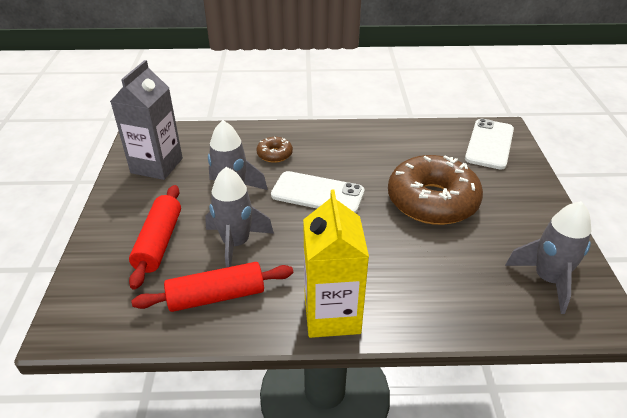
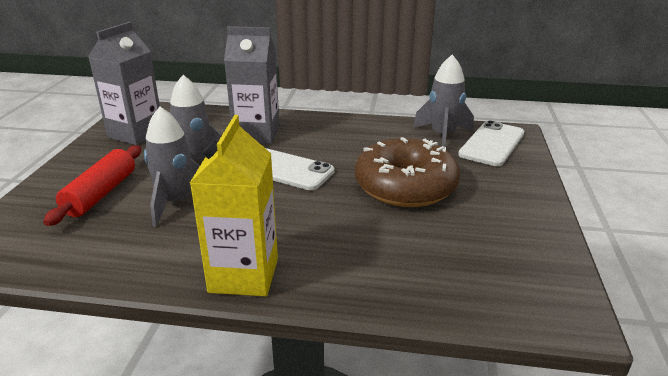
camera: 10 degrees right, 10 degrees down
(216, 296) = (131, 245): red rolling pin -> none
(274, 154) = (256, 134): brown donut -> grey carton
(548, 280) = (511, 271): grey rocket -> grey rocket (442, 136)

